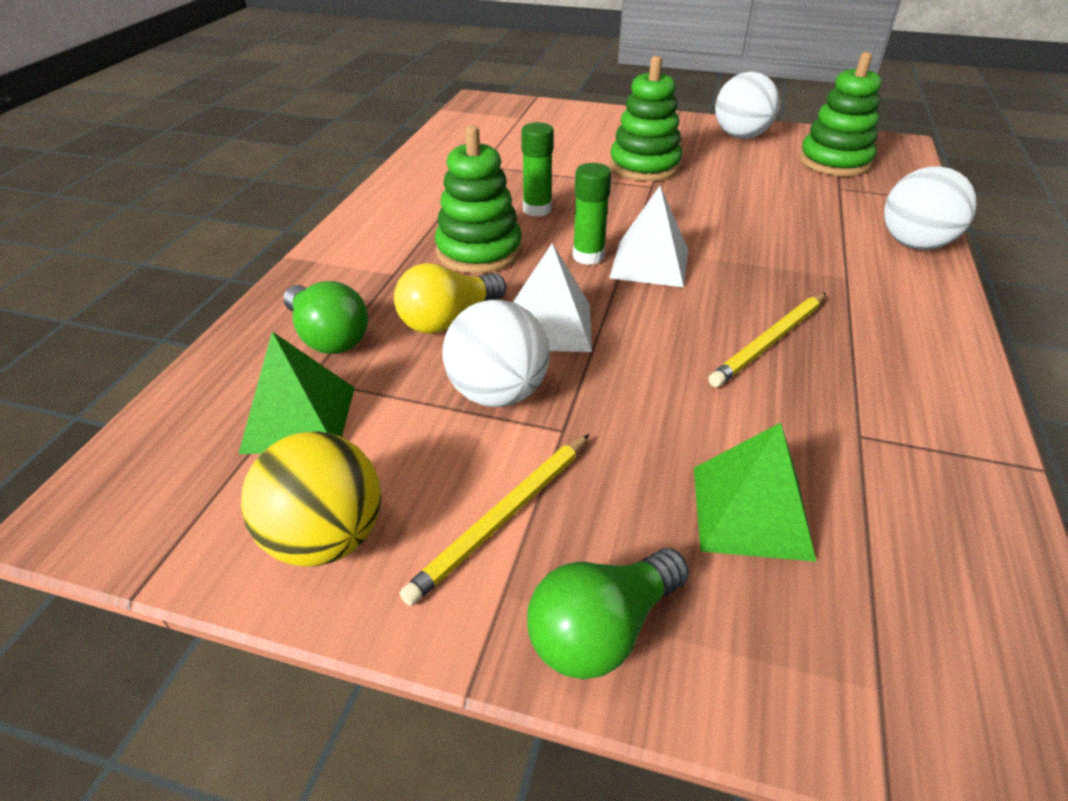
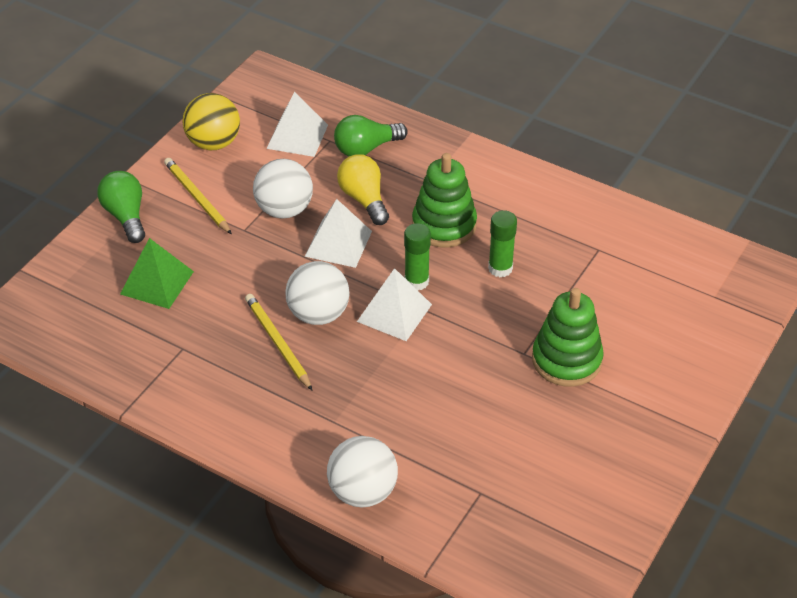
camera: 105 degrees right, 5 degrees up
(299, 418) = (297, 136): green pyramid -> white pyramid
(741, 136) = (624, 464): white ball -> white ball (318, 314)
(834, 162) = (539, 518): green stacking toy -> none

